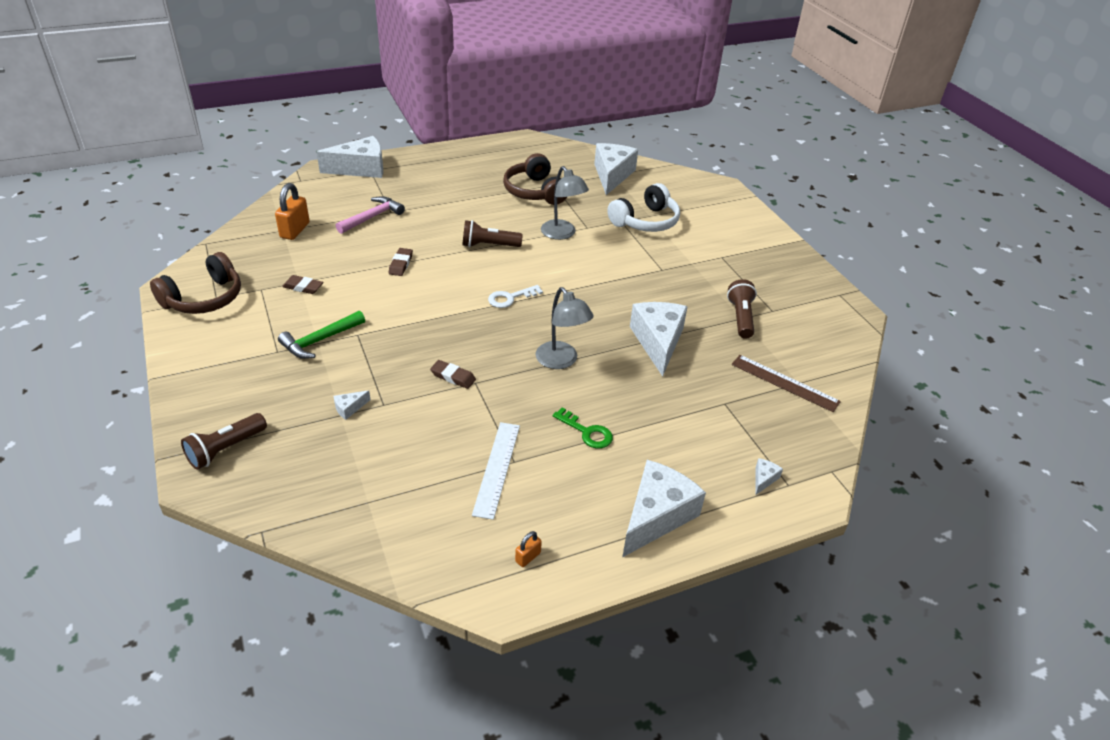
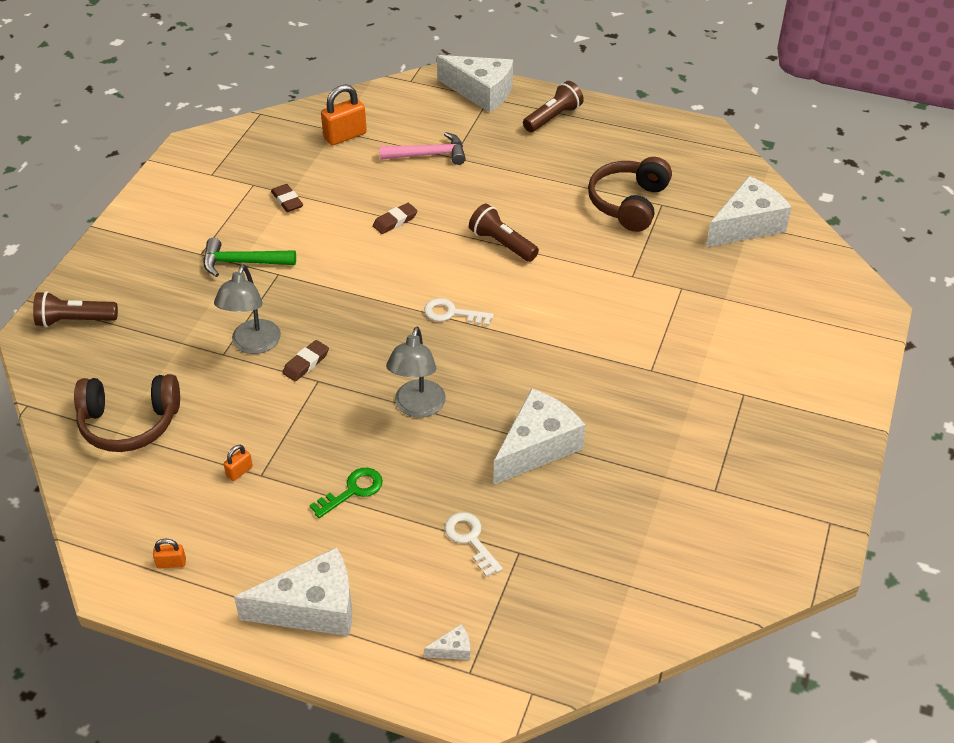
camera: 45 degrees right, 5 degrees up
(204, 298) = (201, 170): brown headphones -> brown headphones (129, 423)
(349, 408) = (194, 341): white cheese -> none
(453, 377) = (306, 363): brown eraser -> brown eraser turned 60 degrees clockwise
(496, 468) = (239, 471): white ruler -> orange padlock
(562, 234) = (594, 270): grey lamp -> grey lamp (253, 345)
(587, 432) = (353, 491): green key -> green key turned 120 degrees counterclockwise
(645, 221) = (710, 303): white headphones -> none
(691, 414) = (470, 539): none -> white key
(740, 317) = (665, 475): brown flashlight -> brown flashlight (553, 118)
(784, 383) = (612, 574): brown ruler -> none

